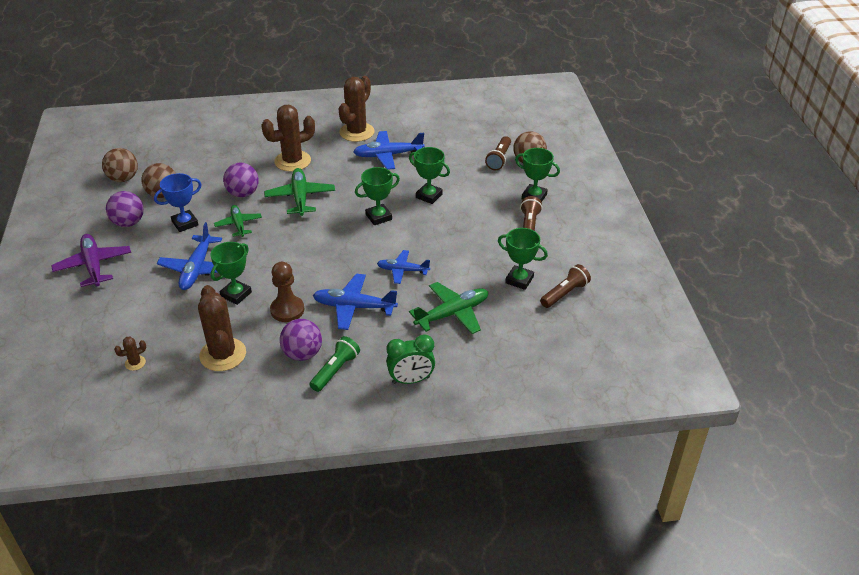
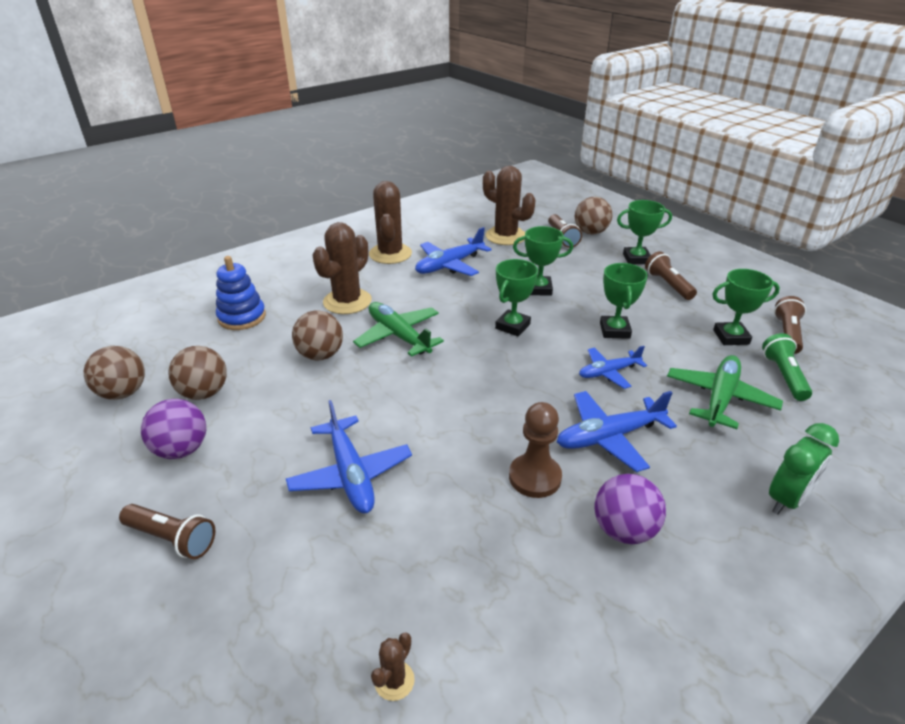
camera: 30 degrees left, 5 degrees down
(93, 265) = (172, 538): purple plane -> brown flashlight
(185, 223) = (273, 419): blue trophy -> none
(221, 151) = (242, 317): none -> blue stacking toy
(223, 354) = (519, 588): brown cactus -> brown cactus (505, 236)
(236, 294) = (443, 486): green trophy -> green trophy (614, 330)
(238, 224) = (352, 393): green plane -> none
(243, 193) = (320, 355): purple ball -> brown ball
(335, 370) = (690, 533): green flashlight -> green flashlight (783, 376)

